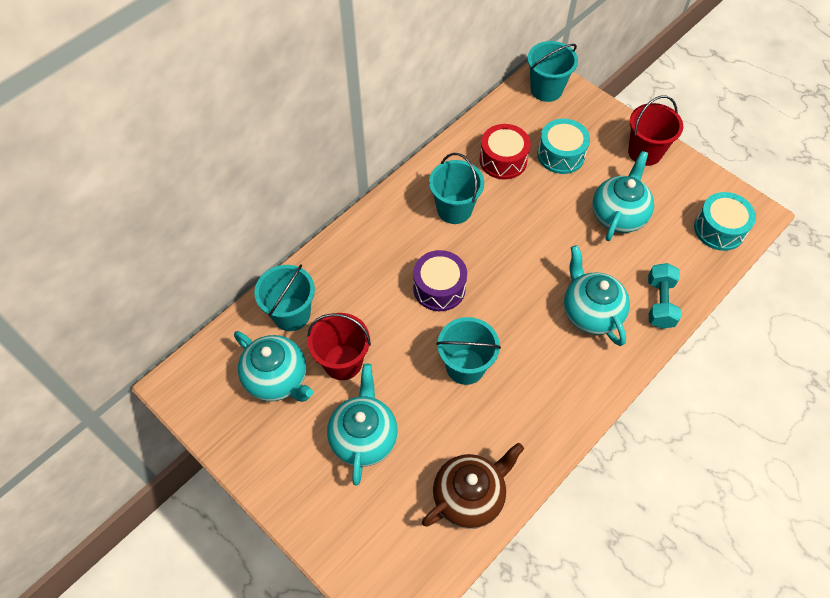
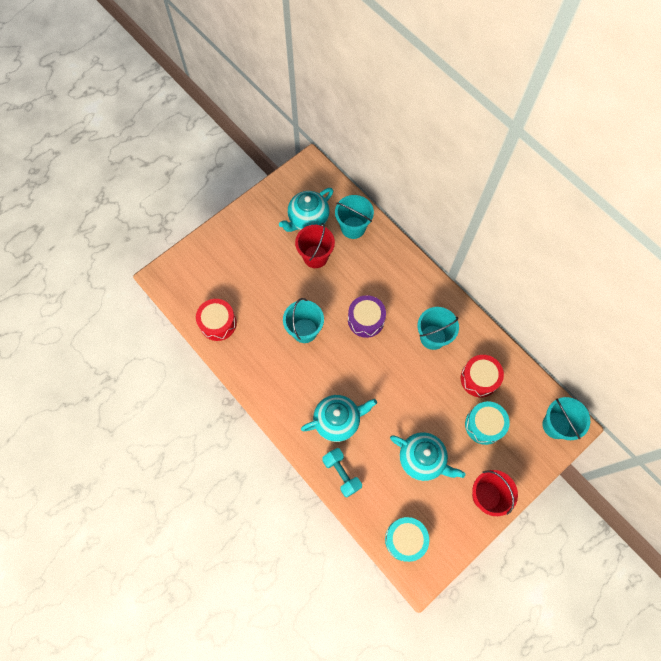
camera: 95 degrees right, 10 degrees up
(364, 437) = (263, 266): turquoise teapot -> none
(469, 496) = (218, 323): brown teapot -> red drum
(660, 303) = (341, 474): turquoise dumbbell -> turquoise dumbbell turned 45 degrees clockwise

